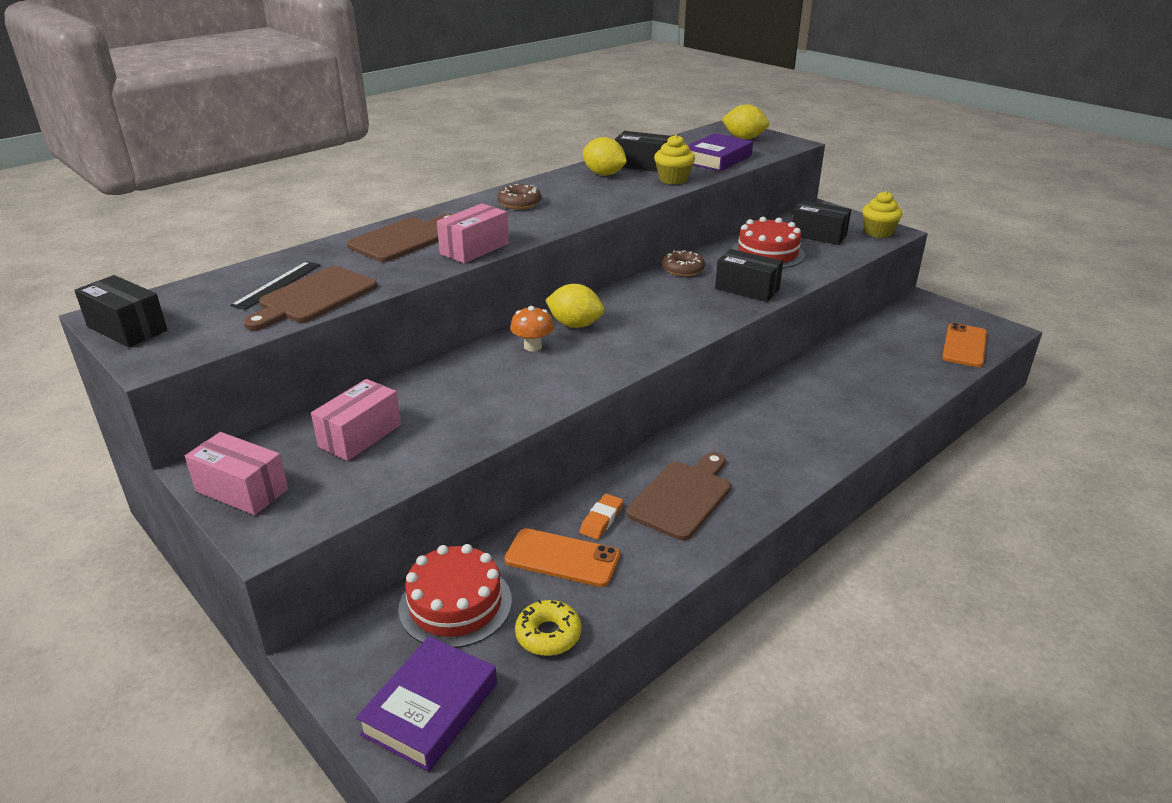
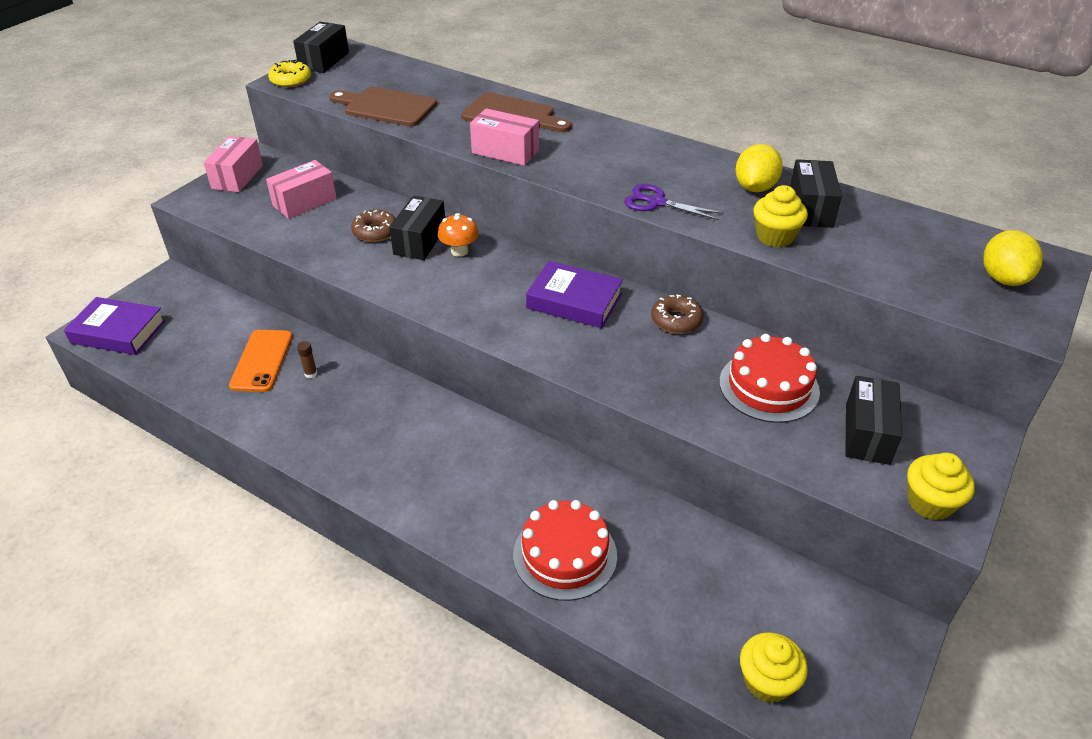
camera: 75 degrees right, 10 degrees up
(277, 285) = (404, 88): black ruler -> none
(360, 435) = (304, 202): pink box -> pink box turned 60 degrees counterclockwise
(455, 604) = (211, 320): red cake -> red cake (565, 555)
(519, 203) = (630, 153): brown donut -> brown donut (375, 232)
(548, 634) = (179, 369): yellow donut -> yellow donut (291, 80)
(575, 325) = (510, 267): yellow lemon -> none
(601, 520) = (311, 374): orange eraser -> brown glue stick
(605, 205) = (657, 202): none -> purple scissors
(683, 497) = (349, 419): brown cutting board -> none
(716, 159) = (885, 262): purple book -> purple book (574, 301)
(747, 289) = (649, 376): black box -> black box (420, 241)
(964, 346) = (767, 681): orange phone -> yellow cupcake

